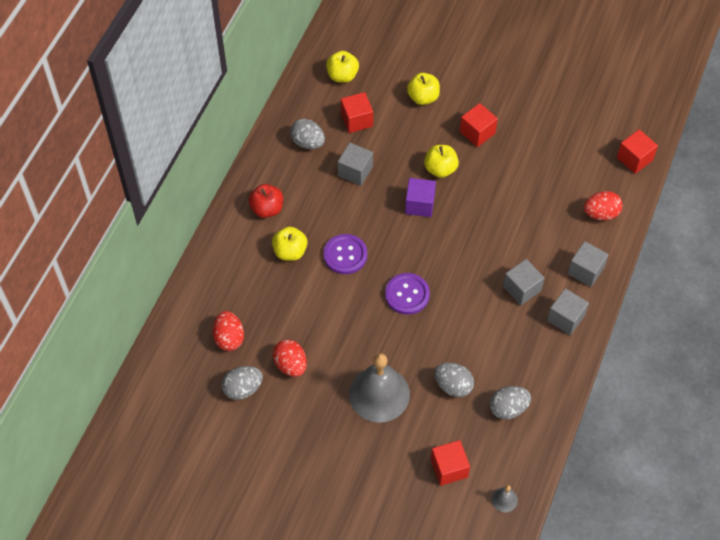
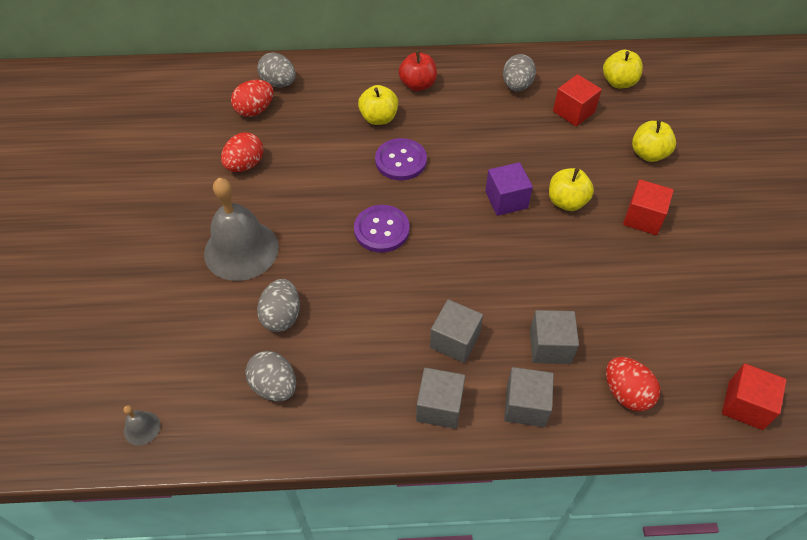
camera: 65 degrees right, 5 degrees down
(243, 389) = (202, 140): grey egg -> grey egg (279, 83)
(355, 171) = (509, 132): grey cube -> grey cube (550, 346)
(449, 468) = (168, 351): red cube -> none

